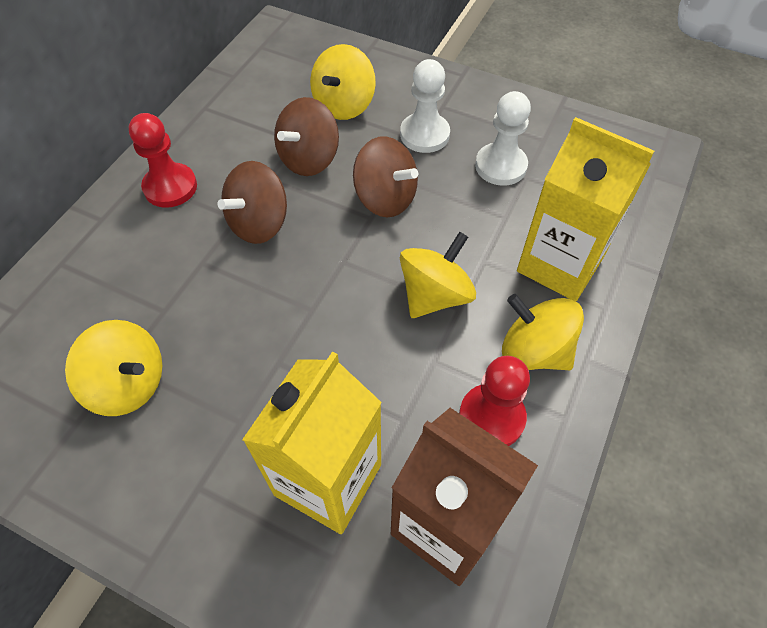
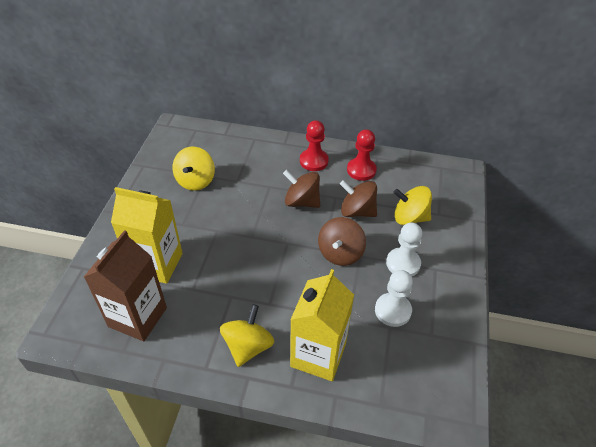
camera: 75 degrees right, 10 degrees down
(435, 295) = (275, 290): yellow spinning top -> none
(491, 417) = (200, 329): red pawn -> red pawn (361, 170)

